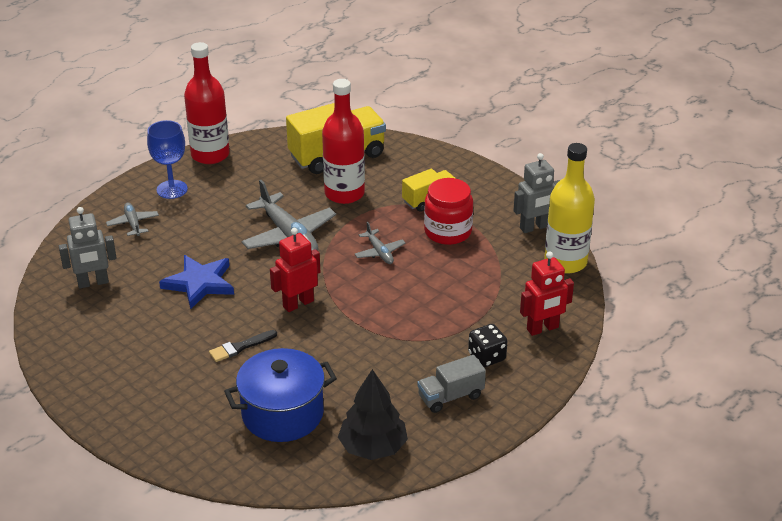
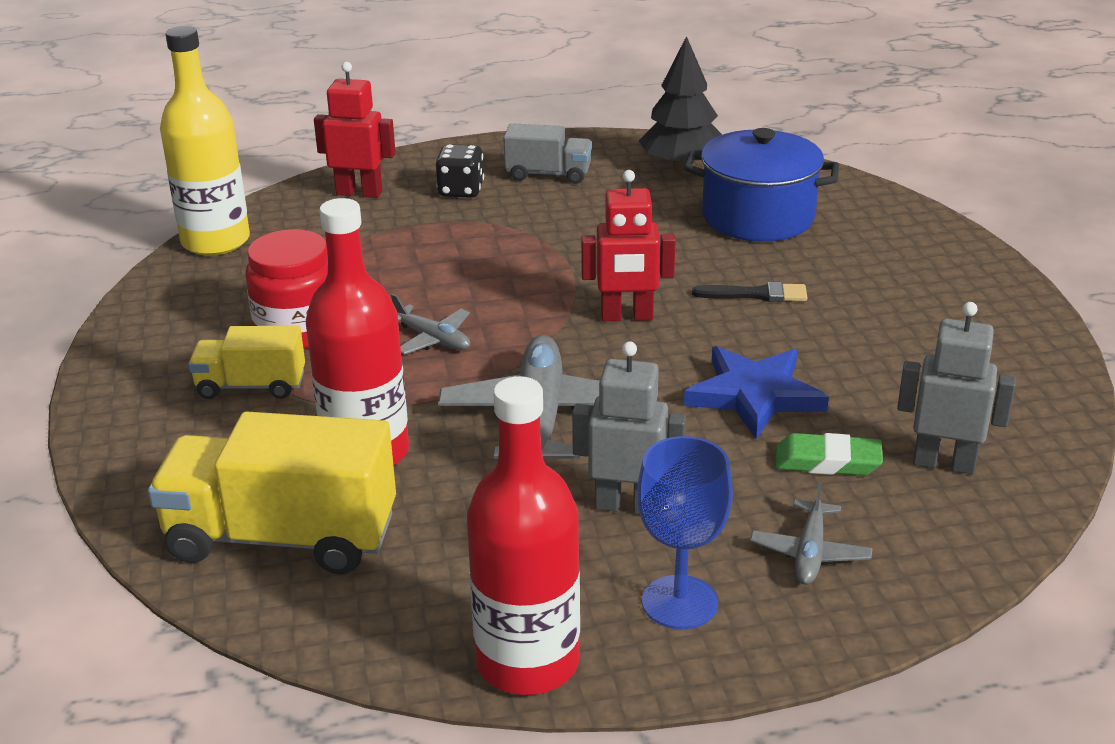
camera: 145 degrees left, 5 degrees down
(146, 263) = (827, 461): none -> green eraser
(379, 252) = (432, 339): grey plane -> grey plane turned 120 degrees clockwise
(534, 227) = (177, 291): grey robot -> grey robot (627, 505)

